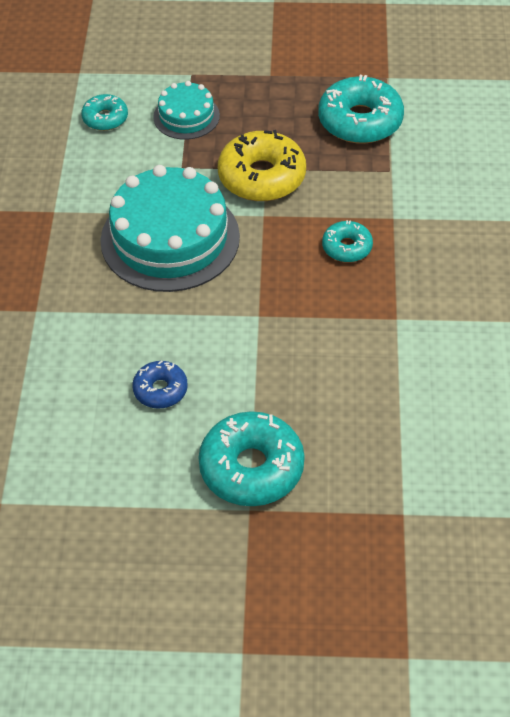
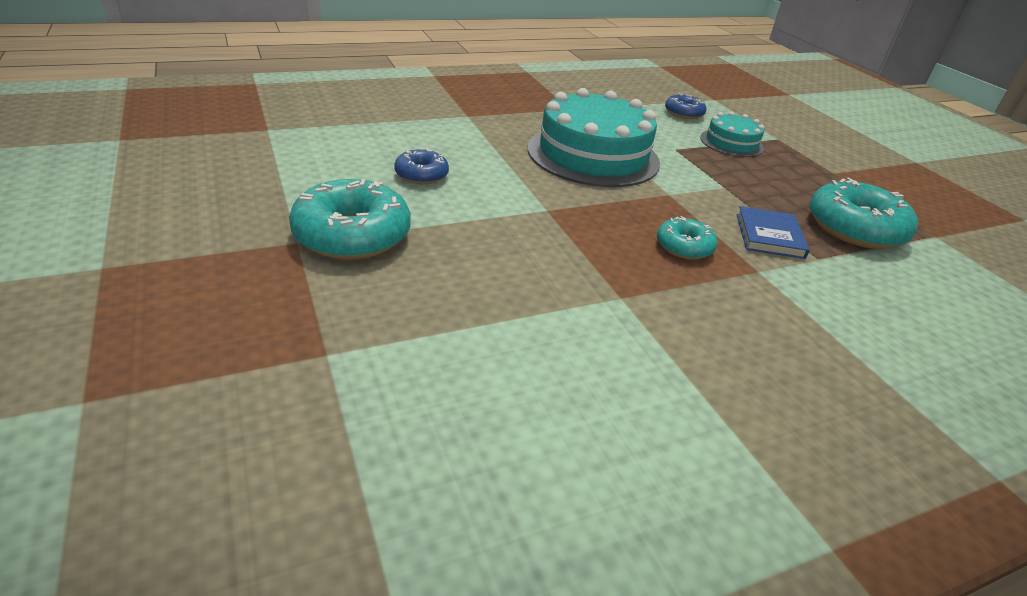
camera: 60 degrees right, 15 degrees down
(105, 118) = (683, 113): turquoise donut -> blue donut
(262, 177) = (713, 186): yellow donut -> none
(351, 183) = (769, 236): none -> blue book

